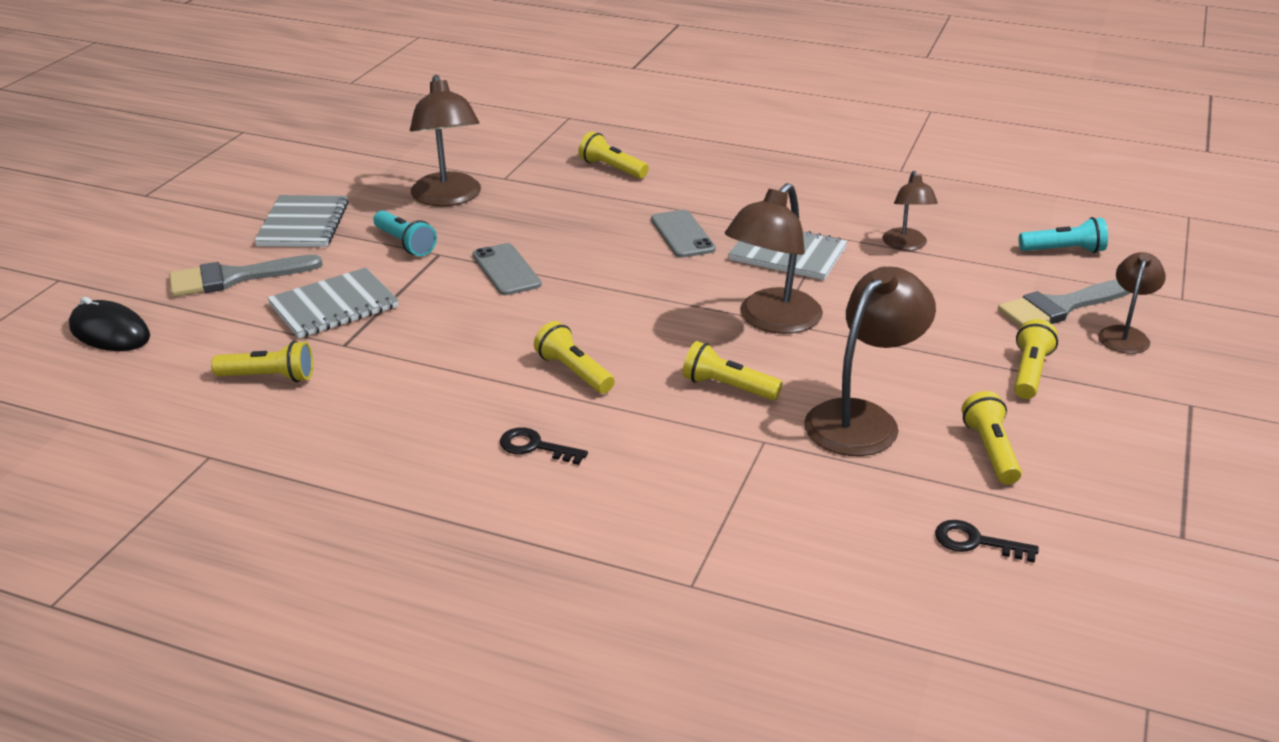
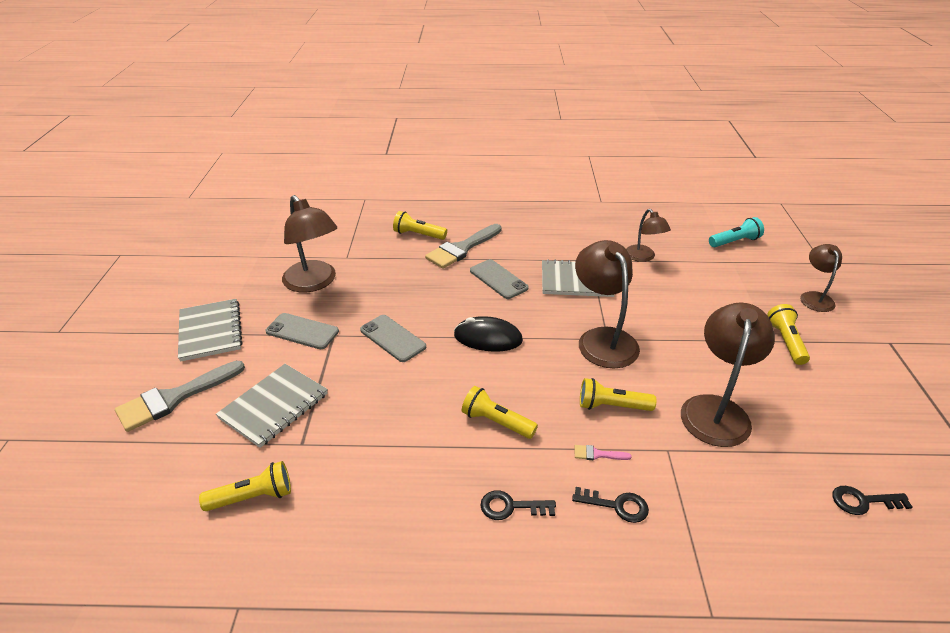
camera: 20 degrees left, 5 degrees up
(110, 332) = (81, 487): black mouse -> black mouse (488, 338)
(405, 244) = (302, 331): turquoise flashlight -> grey phone
(658, 474) = (616, 505): none -> black key
(672, 426) = (597, 454): none -> pink brush
(771, 321) = (602, 339): brown lamp -> brown lamp turned 150 degrees clockwise
(990, 451) = (811, 414): yellow flashlight -> none
(1060, 307) = (764, 285): grey brush -> grey brush (462, 248)

